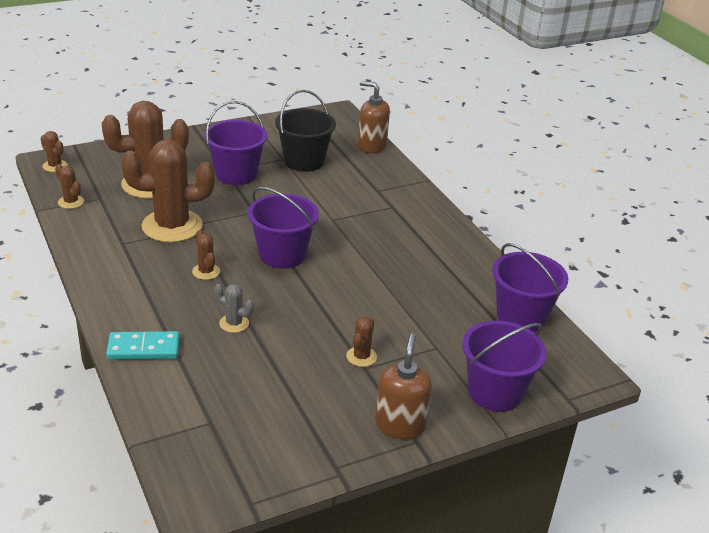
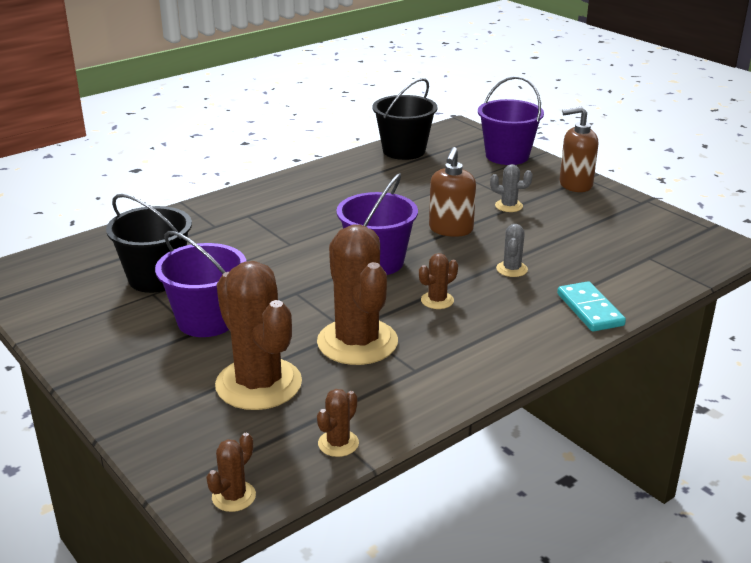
camera: 100 degrees left, 5 degrees down
(361, 357) = (509, 206): brown cactus -> grey cactus
(371, 146) = (104, 240): brown soap dispenser -> brown soap dispenser (450, 229)
(521, 317) = (404, 151): purple bucket -> black bucket

